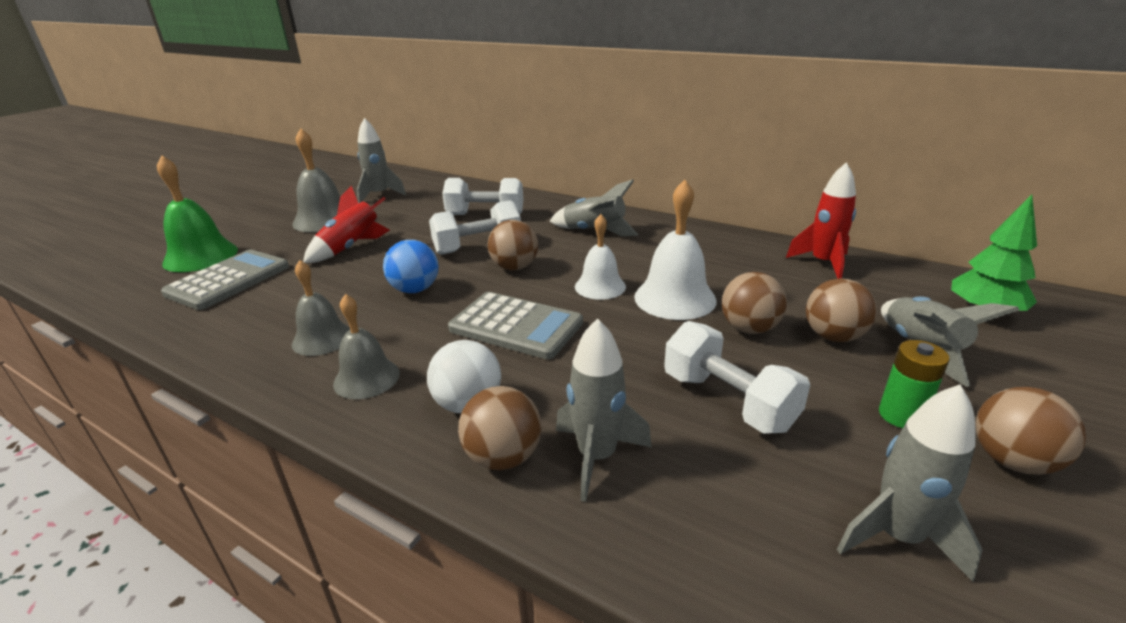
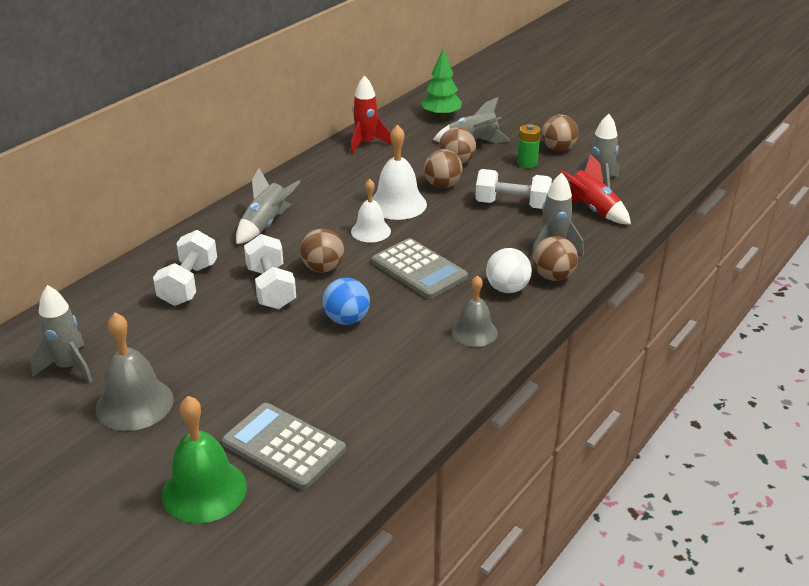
camera: 85 degrees left, 5 degrees up
(322, 338) = (417, 361): grey bell -> none
(351, 248) = (234, 369): red rocket -> red rocket (592, 209)
(516, 326) = (419, 269): grey calculator -> grey calculator turned 105 degrees clockwise
(728, 401) = (512, 205): white dumbbell -> white dumbbell turned 45 degrees clockwise

